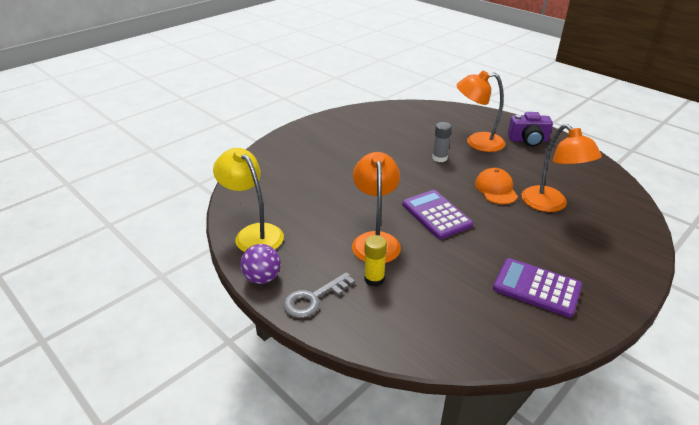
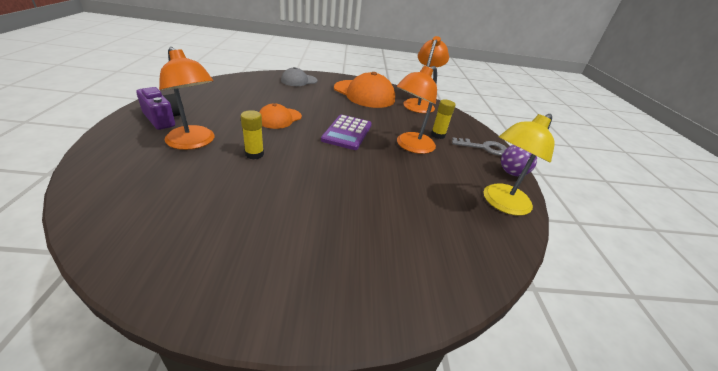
camera: 140 degrees left, 0 degrees up
(253, 233) = (501, 203): yellow lamp -> yellow lamp turned 45 degrees clockwise
(439, 158) = (254, 154): grey glue stick -> yellow glue stick
(536, 288) = (364, 94): purple calculator -> orange cap
(550, 205) = (276, 98): orange lamp -> orange lamp (420, 104)
(613, 247) = (299, 80): none -> grey cap

